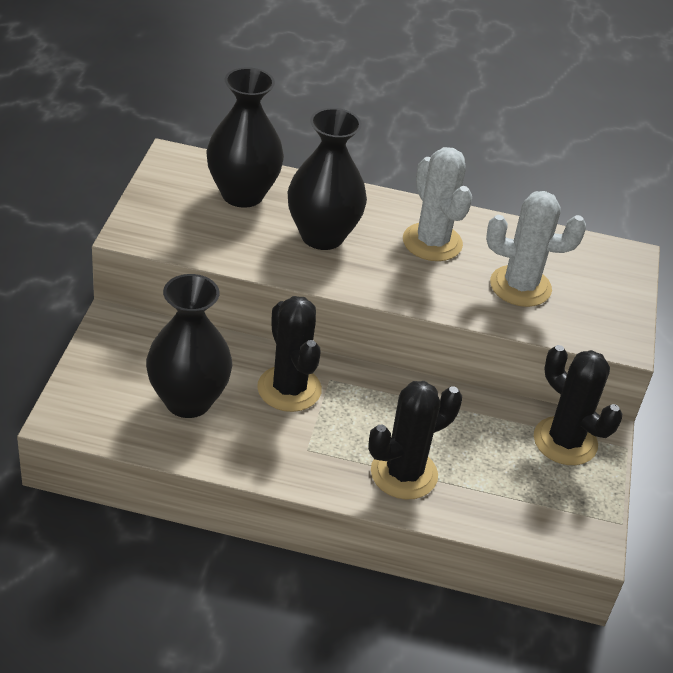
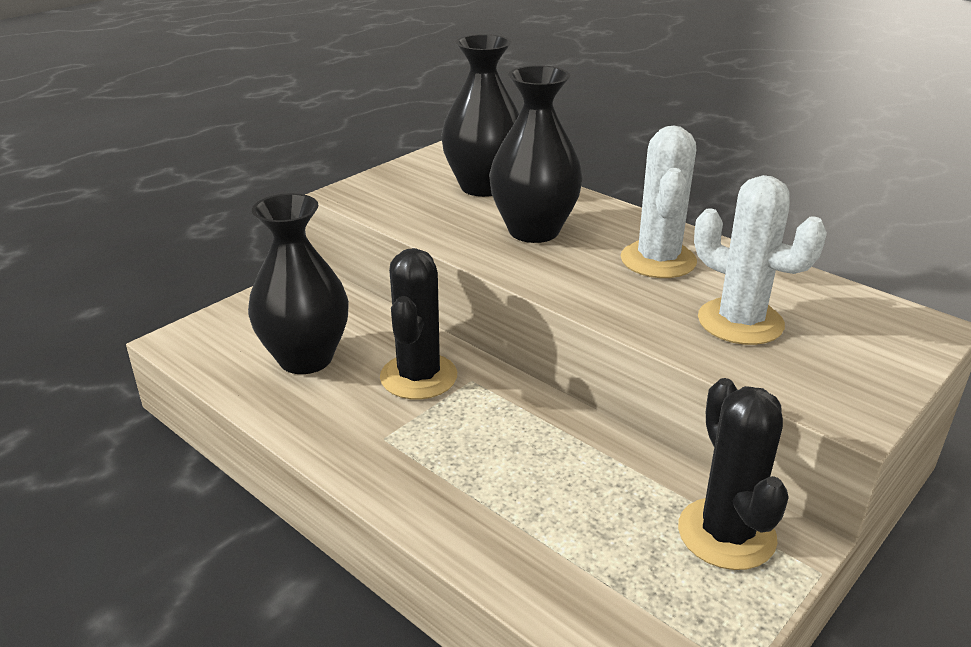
camera: 35 degrees right, 10 degrees down
(404, 474) = (473, 499): black cactus -> none

